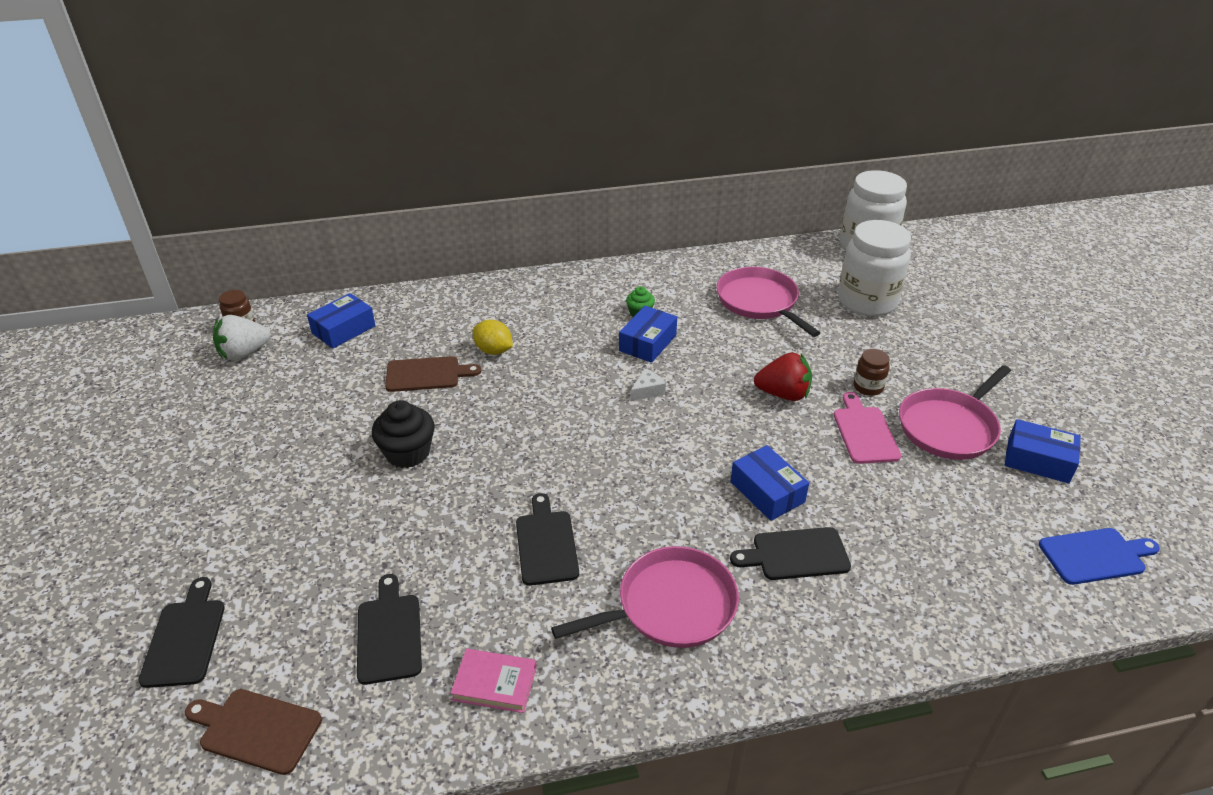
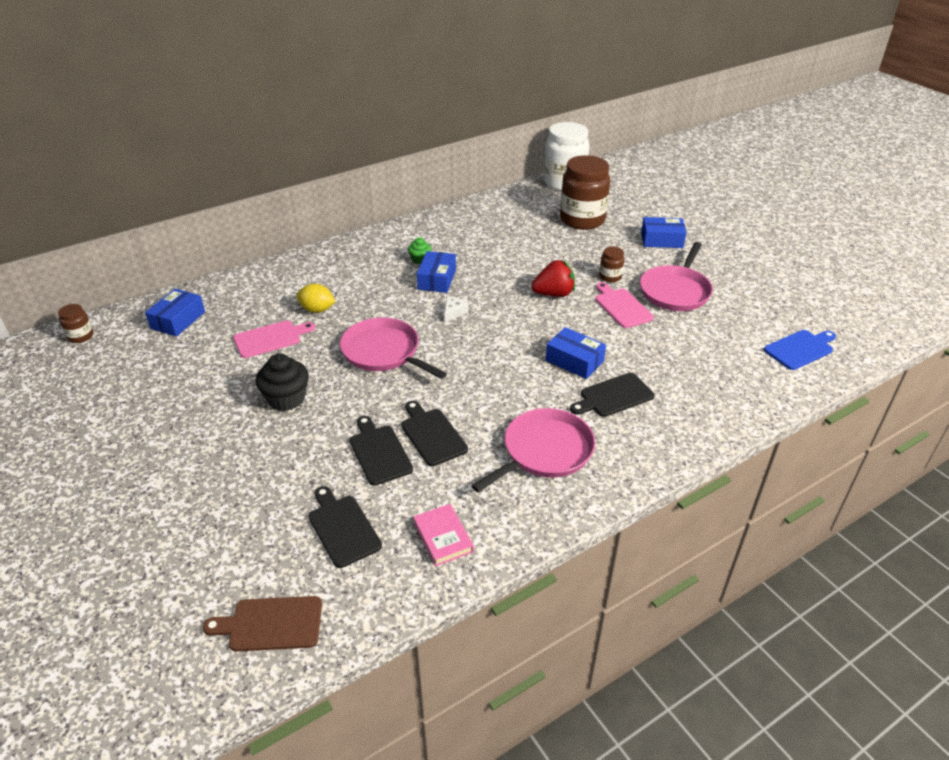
camera: 20 degrees left, 0 degrees up
(185, 638) = (170, 579): black cutting board -> black cutting board (379, 452)
(244, 353) = (96, 357): white strawberry -> none
(427, 374) = (270, 338): brown cutting board -> pink cutting board
(495, 683) = (443, 537): pink book -> pink book turned 75 degrees clockwise
(759, 302) = (506, 234): pink pan -> pink pan (384, 352)
(867, 301) = (582, 220): white jar -> brown jar
(1038, 460) = (740, 299): blue box -> blue box (661, 240)

